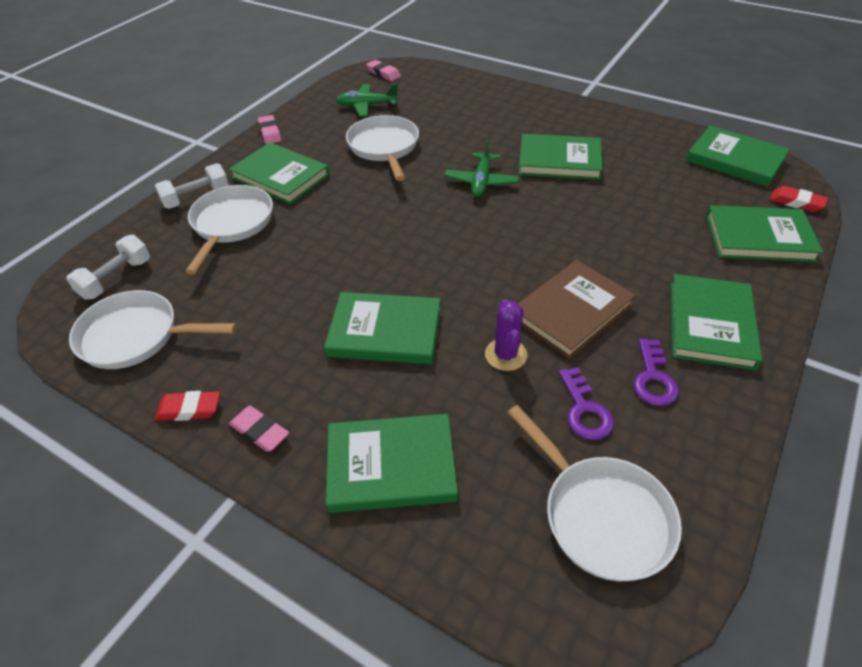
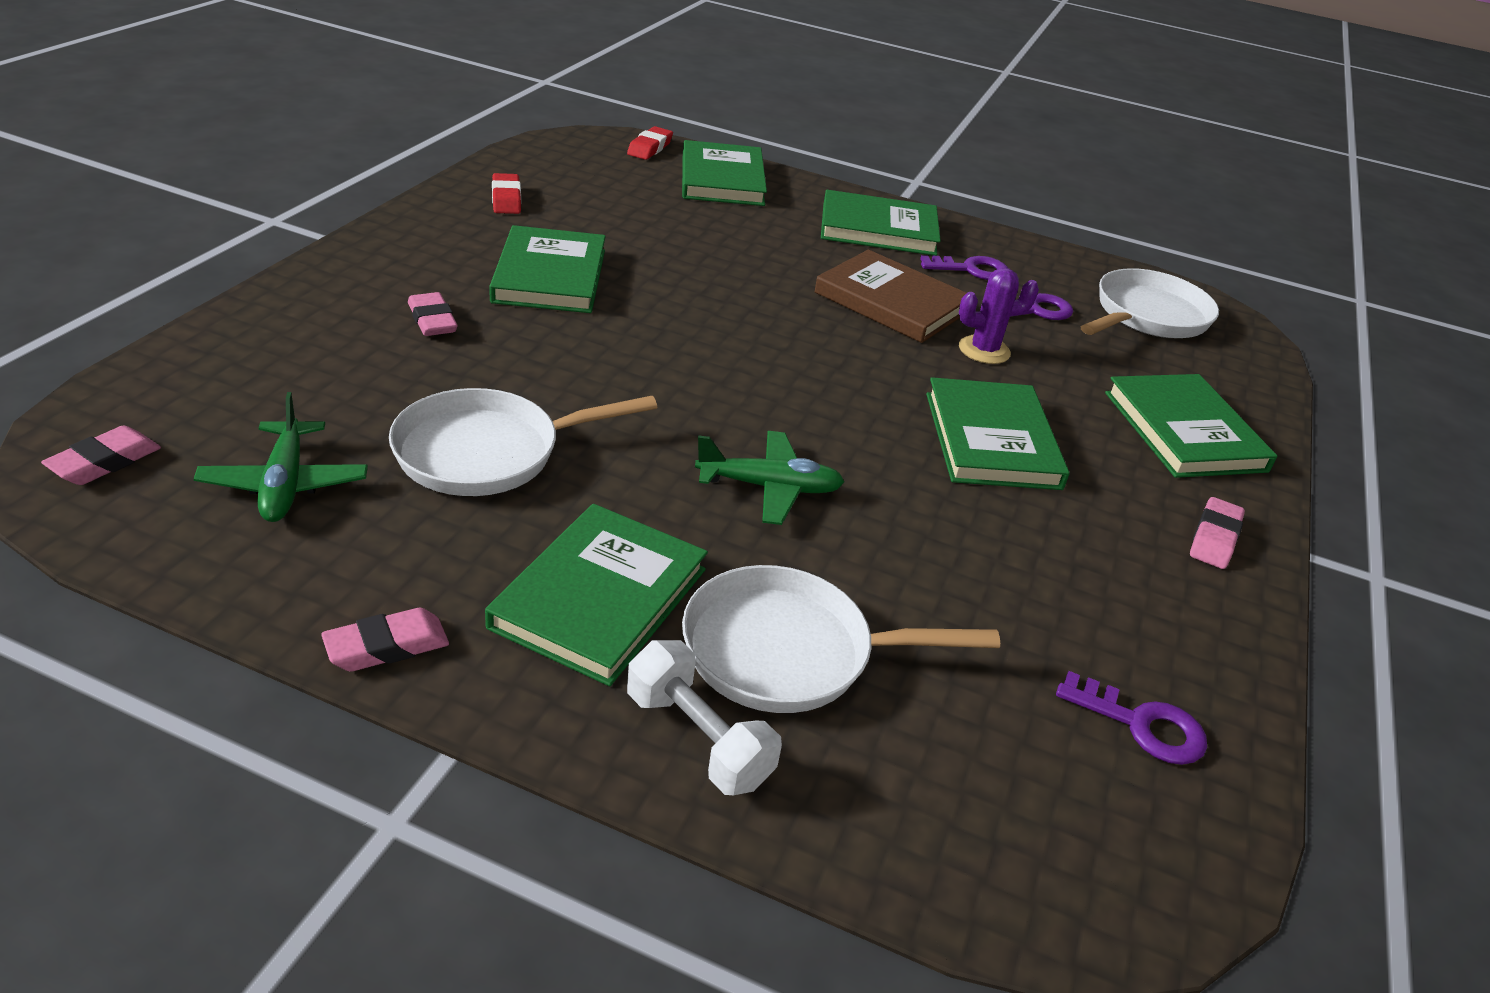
camera: 105 degrees left, 10 degrees down
(116, 279) = (1018, 814): white dumbbell -> none
(136, 336) = (1142, 725): white pan -> purple key
(189, 409) = (1229, 616): red eraser -> red eraser (506, 199)
(481, 182) = (613, 347): green plane -> green plane (769, 487)
(498, 128) = (432, 320): none -> pink eraser
(735, 160) = (554, 160): green book -> none

